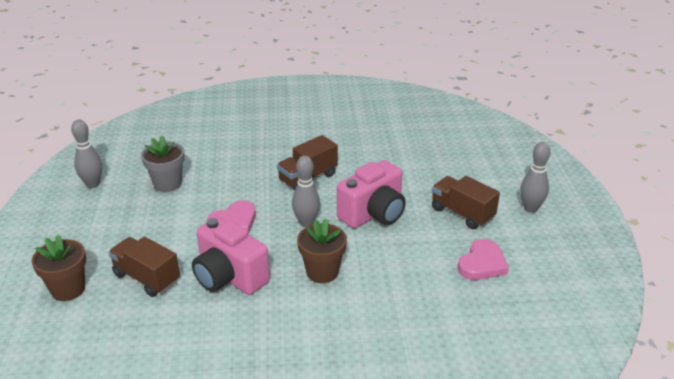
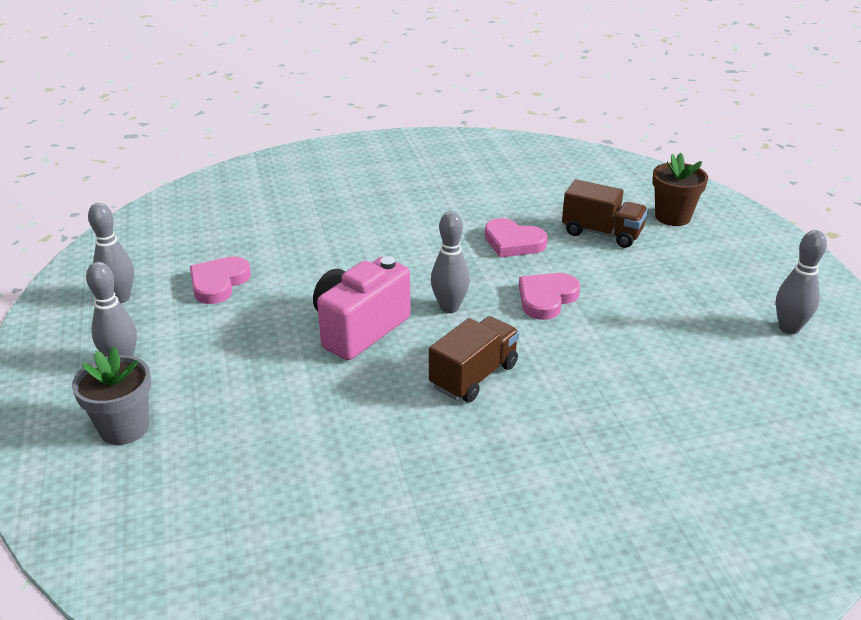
camera: 170 degrees right, 0 degrees up
(167, 184) = (682, 341): grey flower pot -> grey flower pot (124, 428)
(229, 277) = (513, 242): pink camera -> pink heart
(322, 272) = (411, 256): brown flower pot -> none
(462, 213) = (229, 343): brown truck -> none
(557, 258) = (120, 298): none -> grey bowling pin

